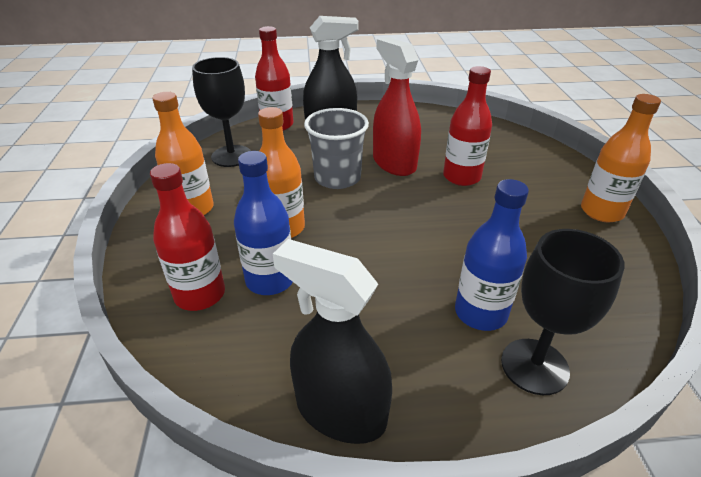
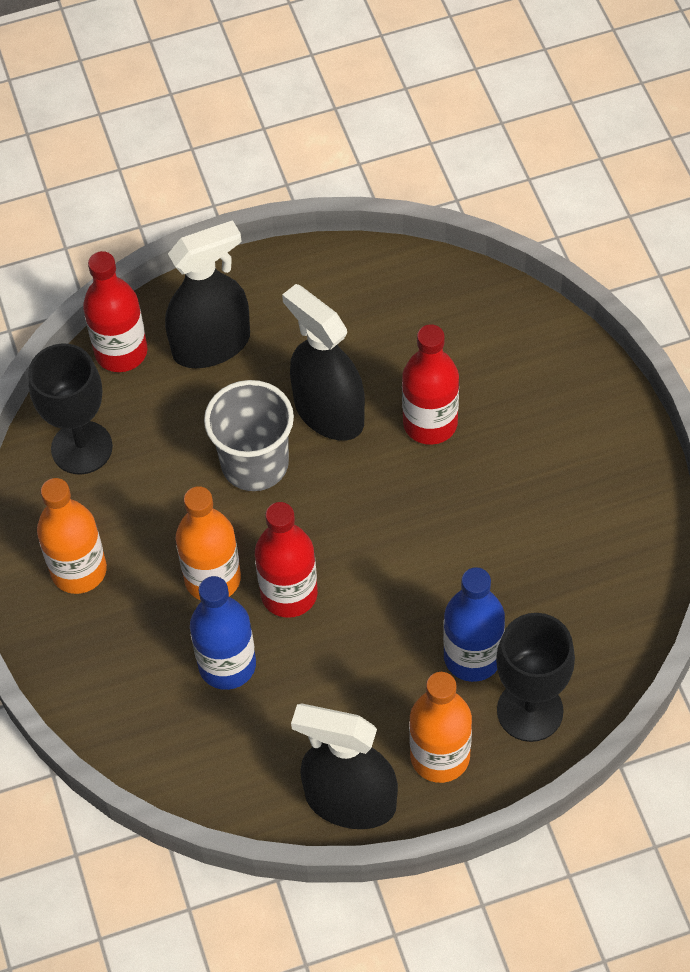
camera: 10 degrees left, 20 degrees up
(200, 294) = (155, 703): red bottle -> red bottle (289, 594)
(394, 163) = (328, 412): red spray bottle -> black spray bottle
(601, 212) = (618, 457): orange bottle -> orange bottle (440, 756)

